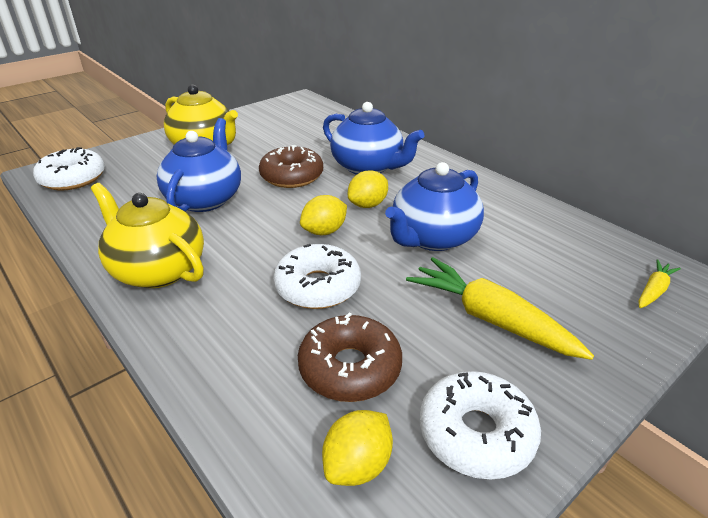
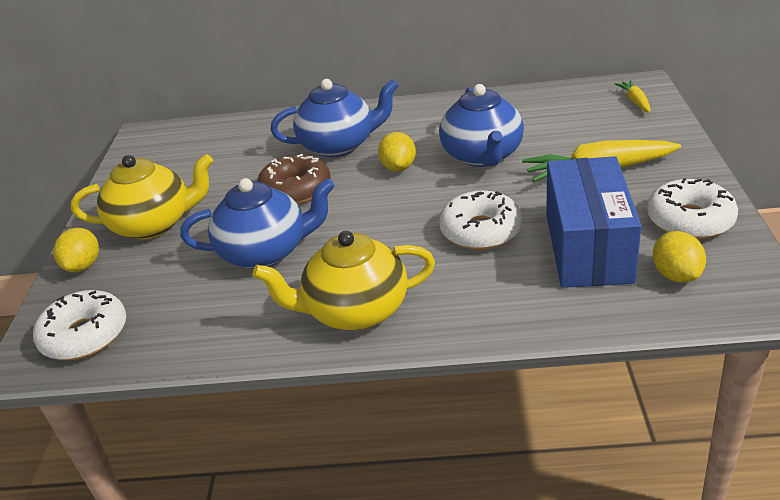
camera: 45 degrees left, 0 degrees up
(205, 199) = (266, 252): blue teapot -> blue teapot turned 120 degrees clockwise
(324, 231) = (409, 202): yellow lemon -> yellow lemon (83, 266)
(350, 368) = (587, 247): brown donut -> blue box

